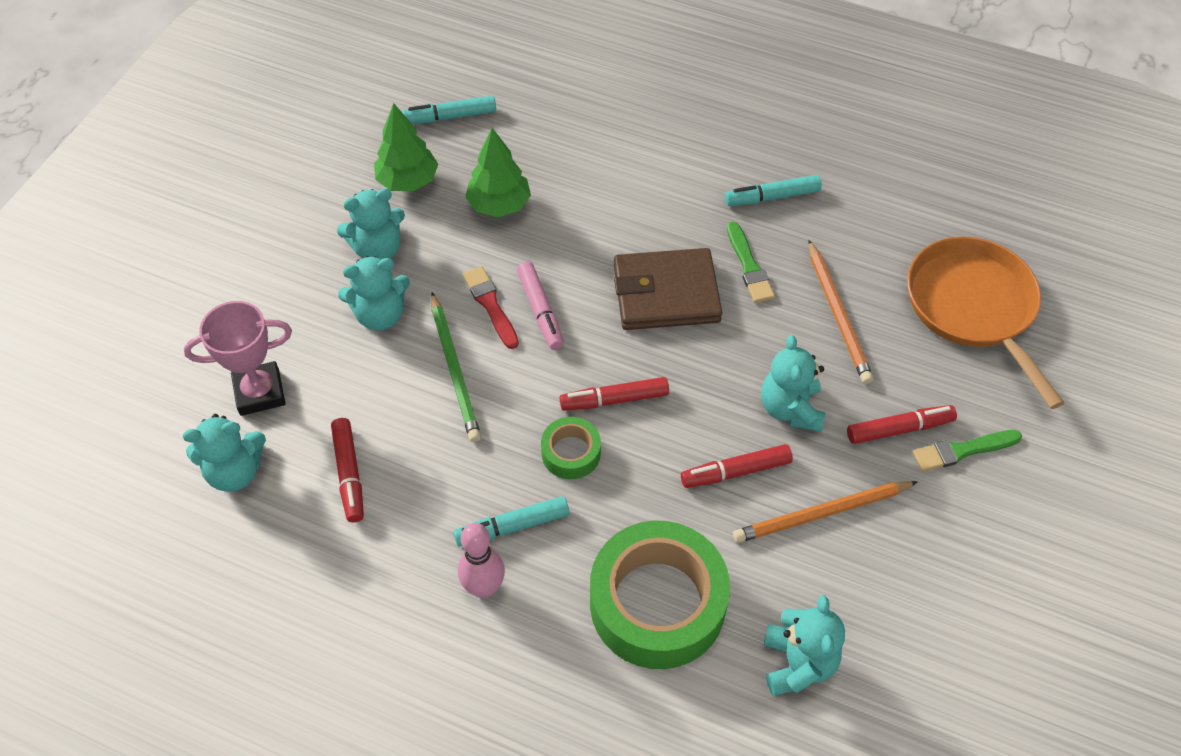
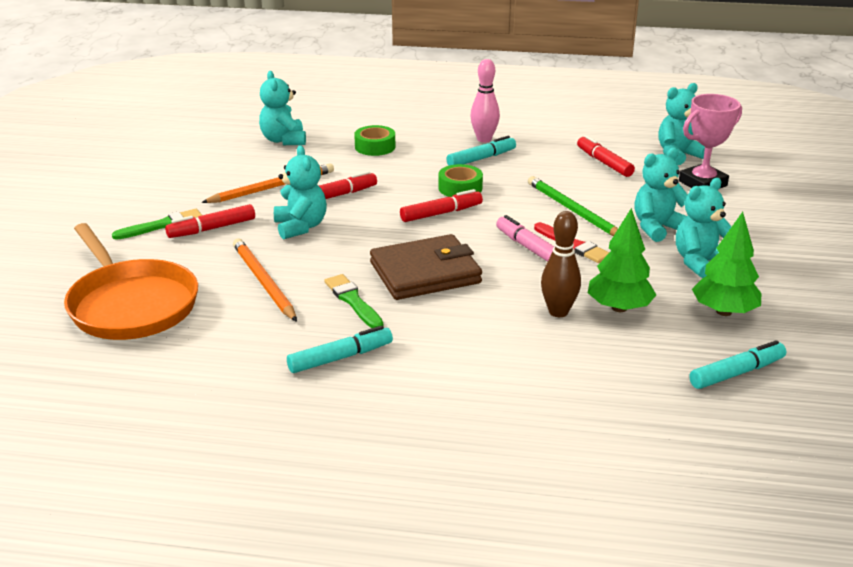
camera: 165 degrees right, 25 degrees down
(558, 211) = (558, 312): none -> brown bowling pin
(657, 603) = (375, 147): green tape -> green tape, size x0.47

